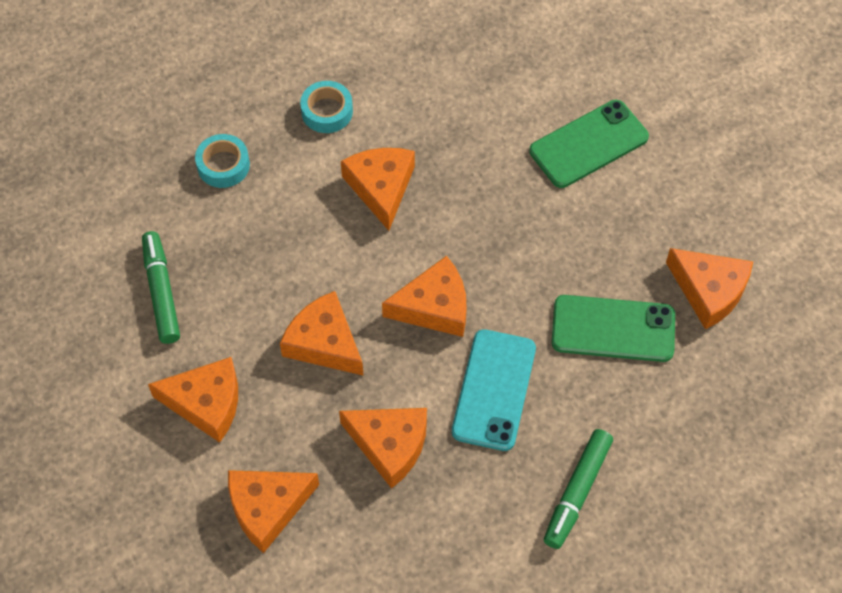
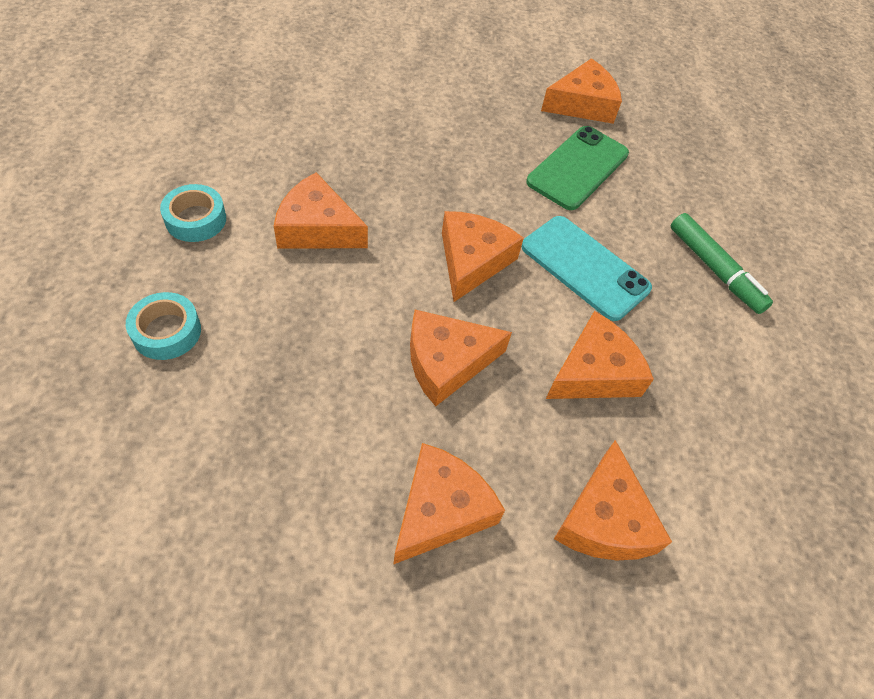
camera: 65 degrees left, 5 degrees down
(161, 292) = (265, 477): green marker -> none
(588, 144) = (400, 90): green phone -> none

